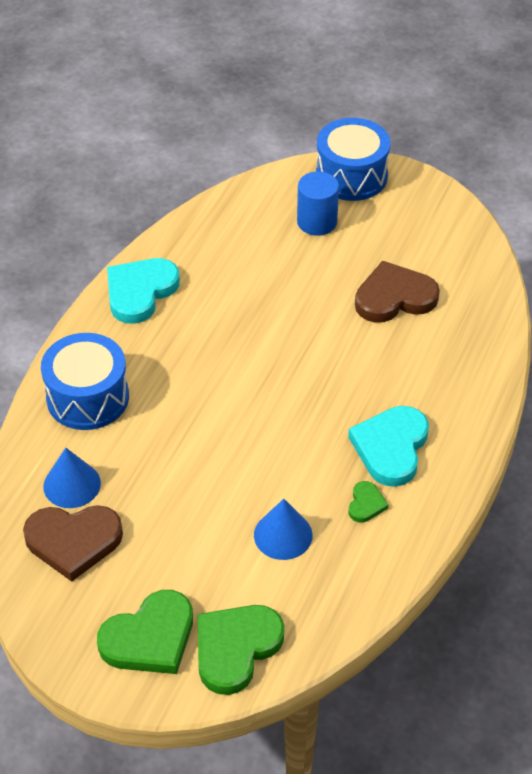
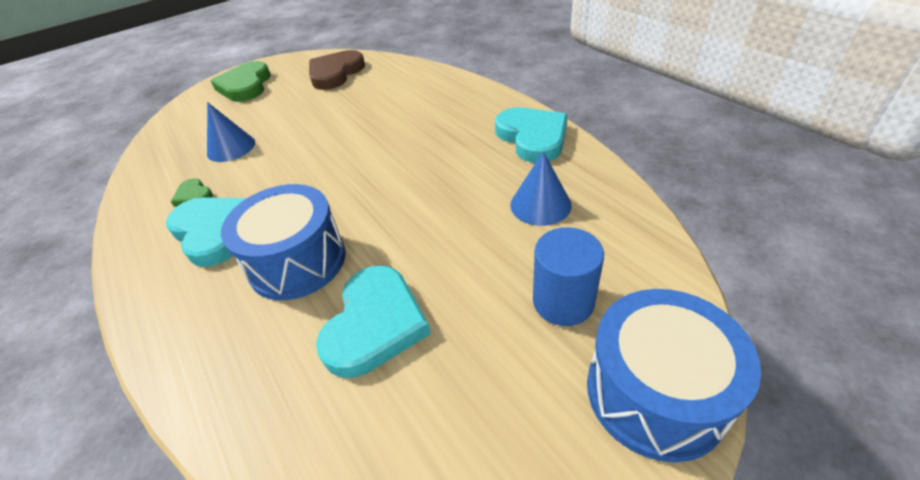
camera: 125 degrees right, 5 degrees down
(72, 484) = (375, 78): blue cone -> blue cone (540, 205)
(88, 397) = (439, 95): blue drum -> blue drum (297, 261)
(236, 648) = (196, 111): green heart -> none
(394, 297) = (375, 324): brown heart -> turquoise heart

